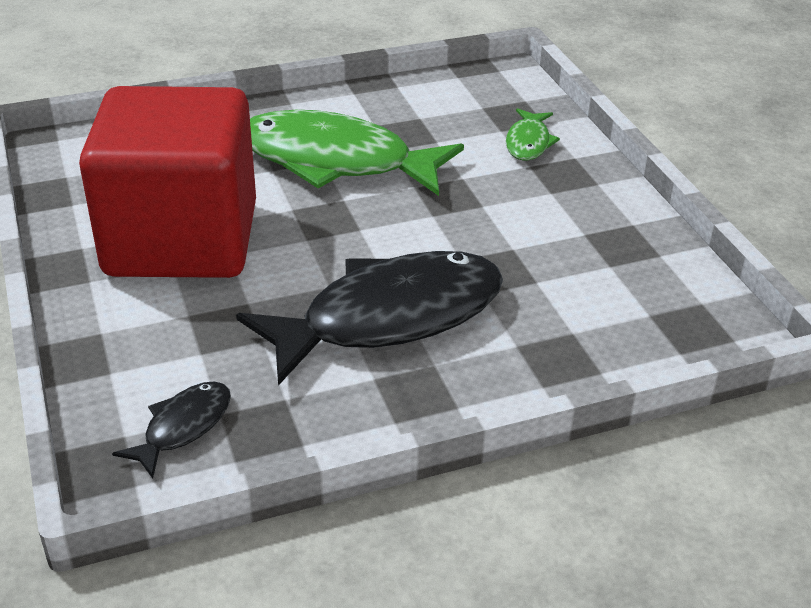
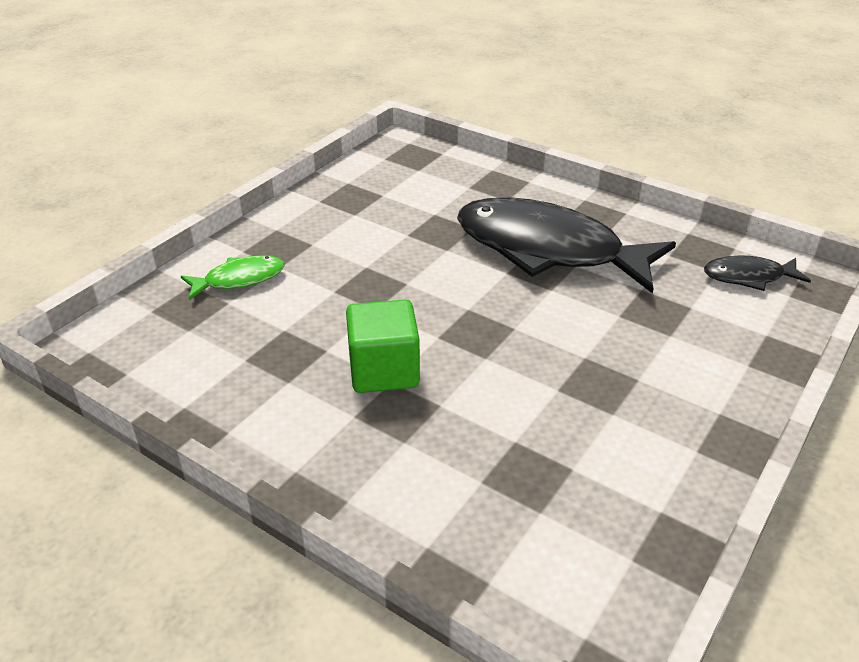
camera: 125 degrees left, 0 degrees up
(181, 240) = (606, 394): red cube -> none
(336, 161) = (384, 370): green fish -> green cube

